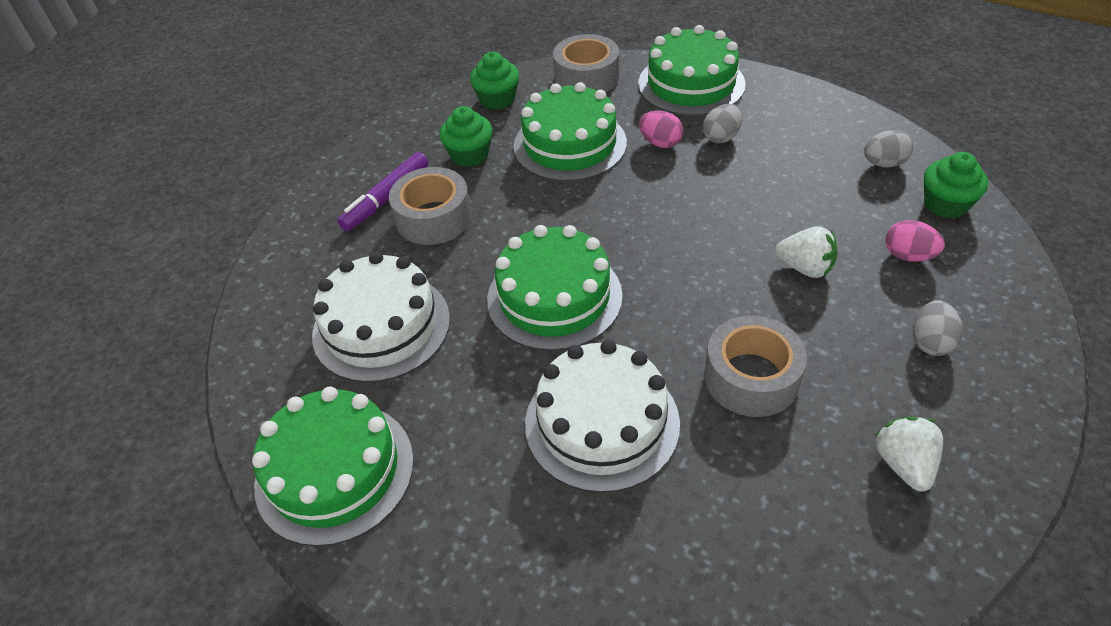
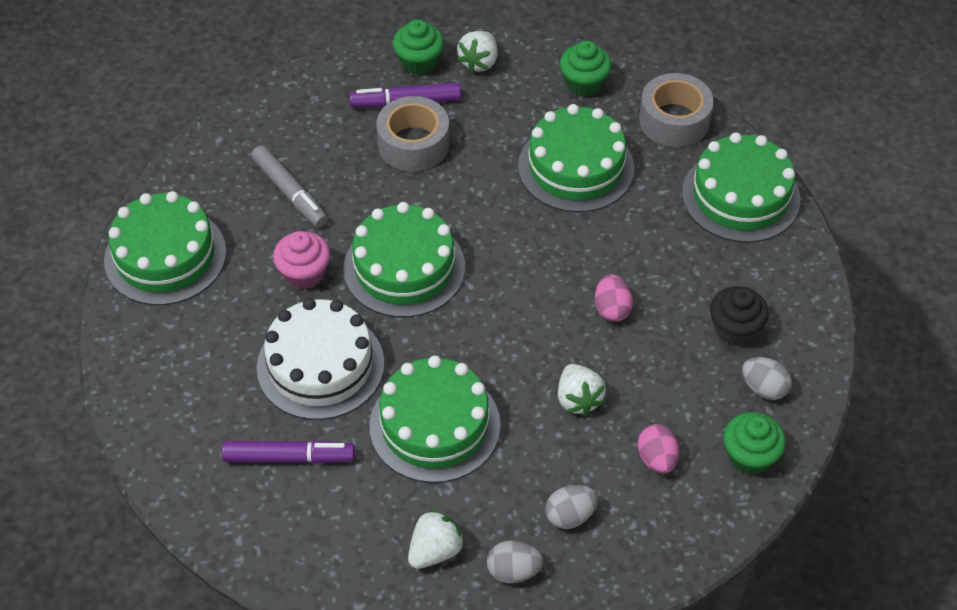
camera: 45 degrees right, 5 degrees up
(381, 326) = (290, 192): white cake -> grey marker
(405, 138) = (479, 62): none -> white strawberry
(469, 155) = (500, 115): green cupcake -> green cupcake (419, 62)
(482, 370) = (304, 273): none -> pink cupcake
(660, 143) = (637, 223): pink egg -> pink egg (612, 309)
(692, 519) = (289, 457): none -> purple marker
(721, 137) = (686, 259): grey egg -> grey egg (513, 571)
(751, 377) = (435, 425): grey tape -> green cake
(812, 148) = (735, 329): none -> black cupcake

